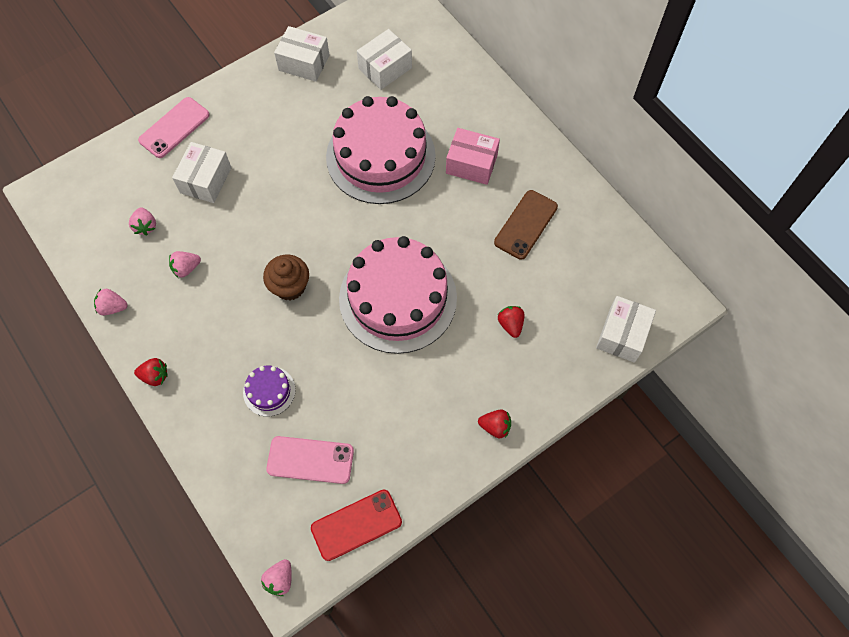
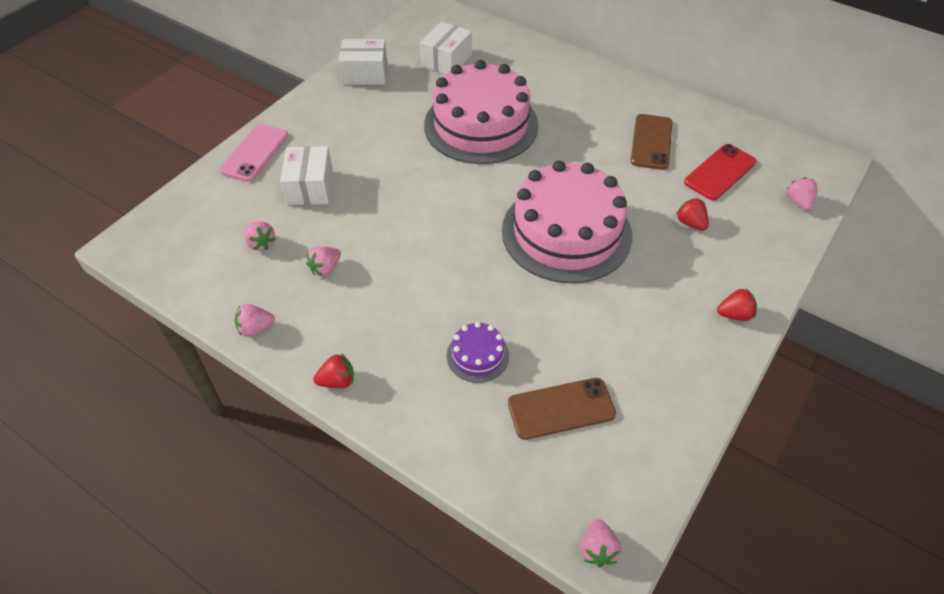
camera: 20 degrees left, 15 degrees down
(290, 286) = (448, 253): brown cupcake -> none
(310, 460) = (561, 409): pink phone -> brown phone
(356, 525) = (650, 458): red phone -> red phone (720, 172)
(471, 164) = (571, 110): pink box -> none
(622, 335) = (798, 202): white box -> pink strawberry

